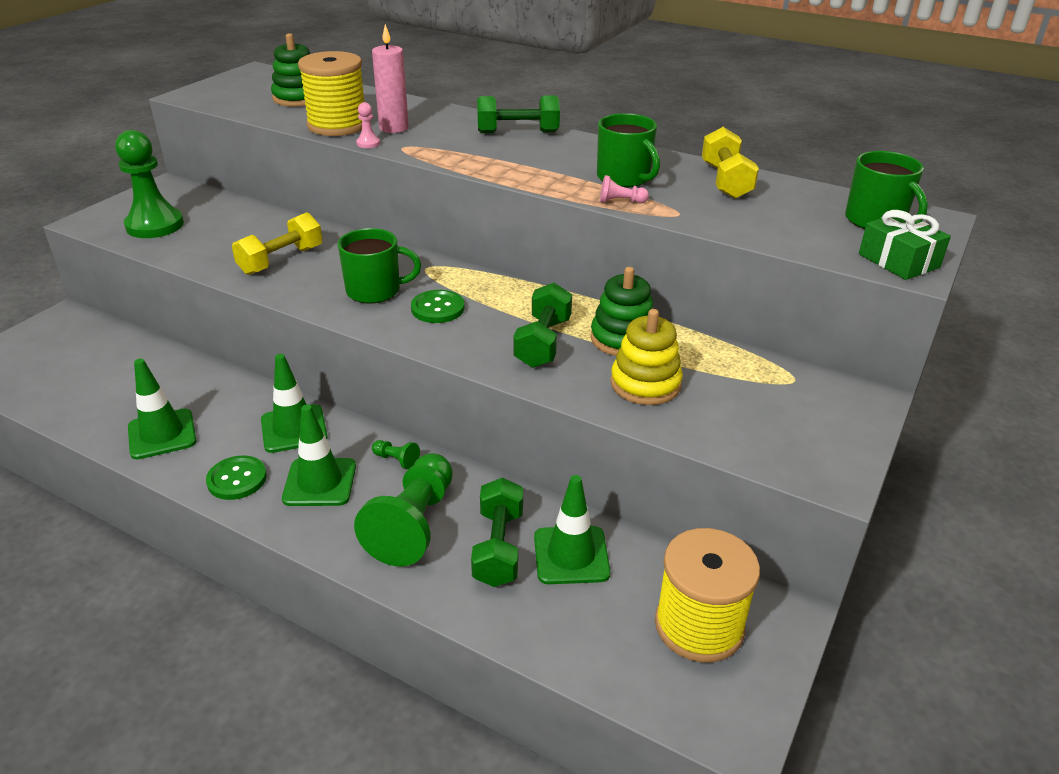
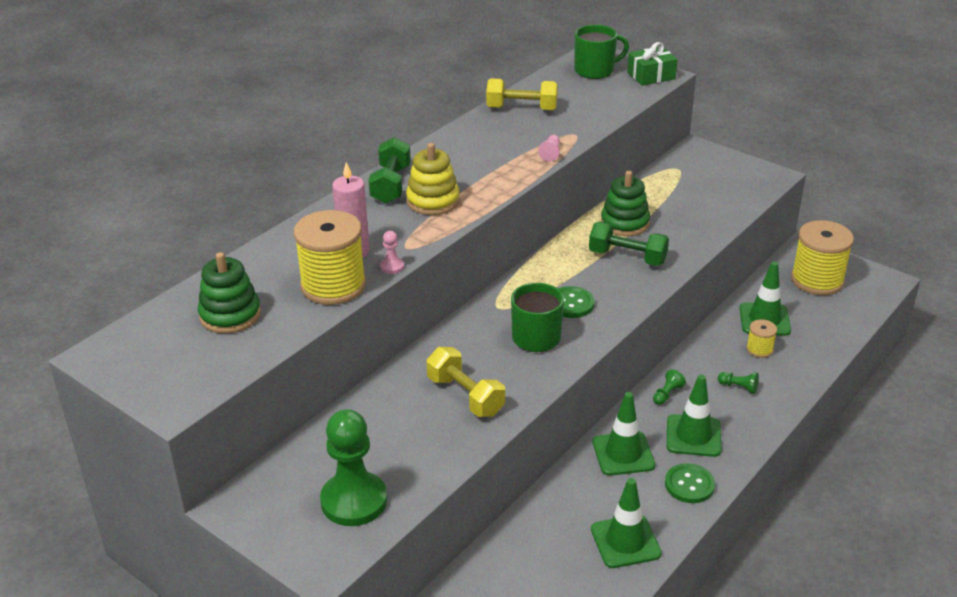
camera: 80 degrees left, 0 degrees up
(413, 524) = (739, 387): green pawn -> green pawn, size x0.41
(498, 547) = (759, 349): green dumbbell -> yellow spool
(624, 178) = (507, 147): green mug -> none
(645, 384) = (681, 222): yellow stacking toy -> yellow stacking toy (433, 201)

